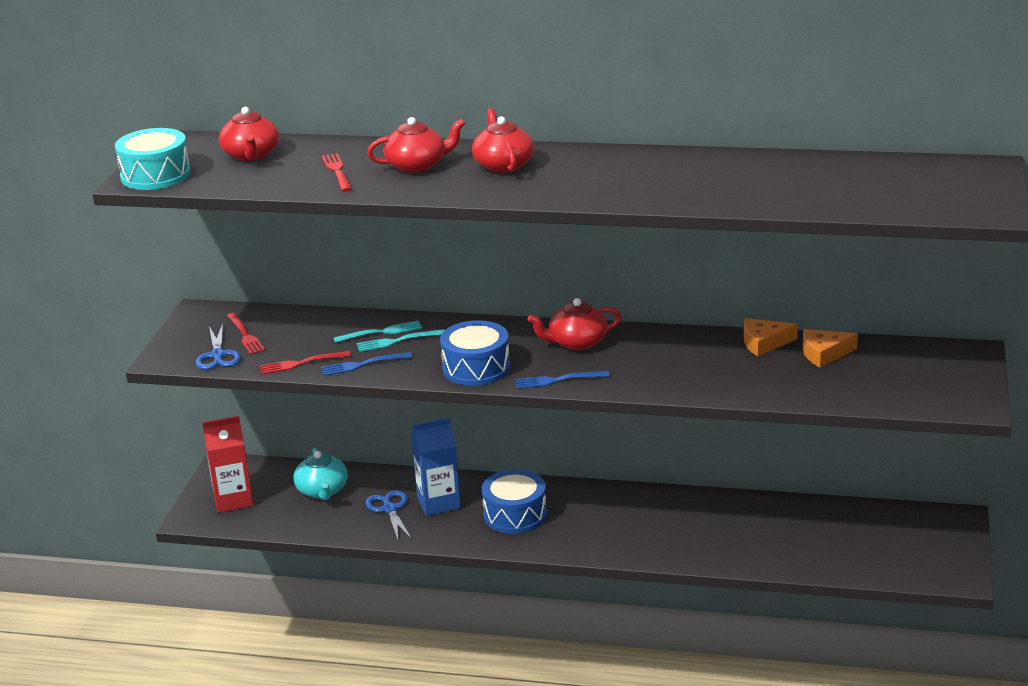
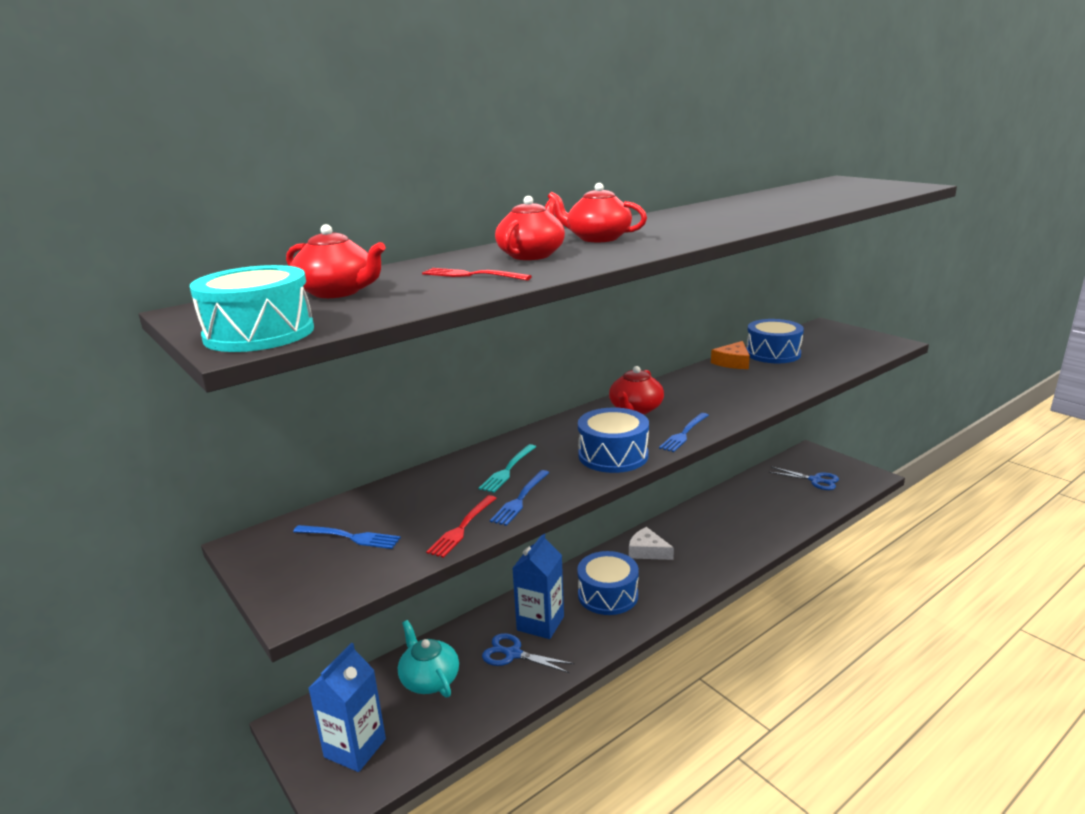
camera: 50 degrees left, 5 degrees down
(218, 355) = (357, 568): blue scissors -> blue scissors (815, 480)
(233, 500) = (355, 748): red carton -> blue carton
(245, 335) = (350, 537): red fork -> blue fork
(322, 490) = (429, 679): turquoise teapot -> turquoise teapot turned 150 degrees counterclockwise
(382, 332) = (479, 471): turquoise fork -> none
(606, 505) = (647, 551): none -> white cheese
(824, 354) = (773, 353): orange cheese -> blue drum

